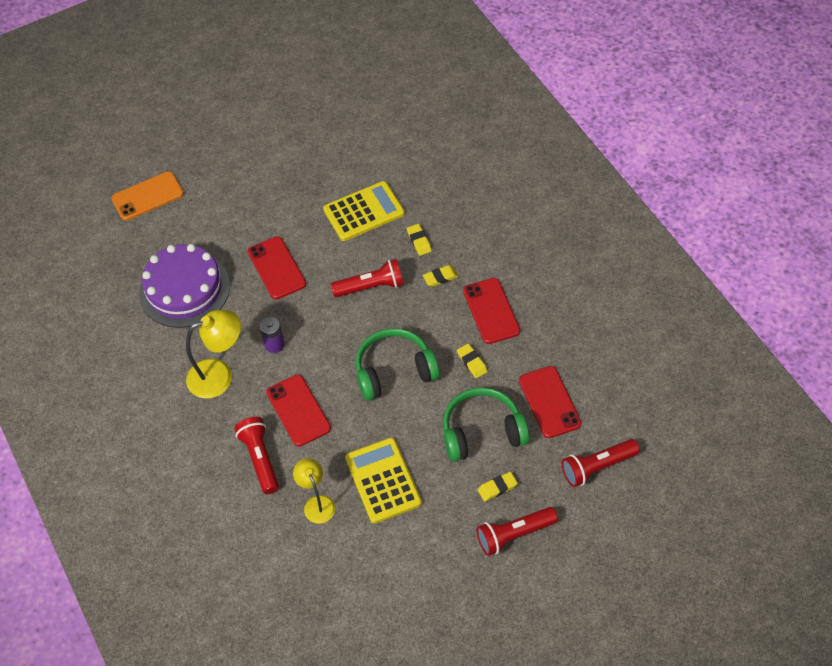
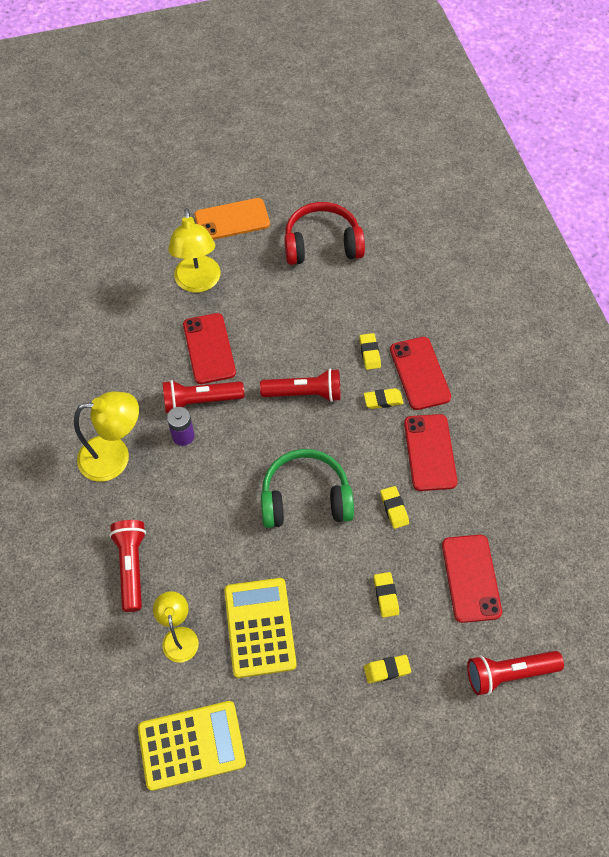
camera: 10 degrees right, 5 degrees up
(147, 196) = (97, 239): orange phone -> orange phone (232, 220)
(184, 289) = (106, 350): purple cake -> none
(251, 214) = (198, 283): none -> yellow lamp
(298, 410) = (188, 519): red phone -> red phone (419, 373)
(353, 158) = (322, 244): none -> red headphones
(364, 211) = (318, 306): yellow calculator -> yellow calculator (191, 745)
(482, 432) = (386, 595): green headphones -> yellow eraser
(514, 535) = (392, 734): red flashlight -> red flashlight (200, 401)

